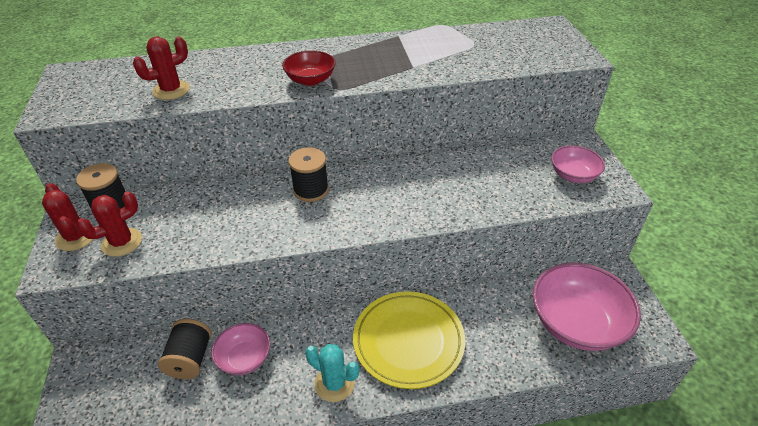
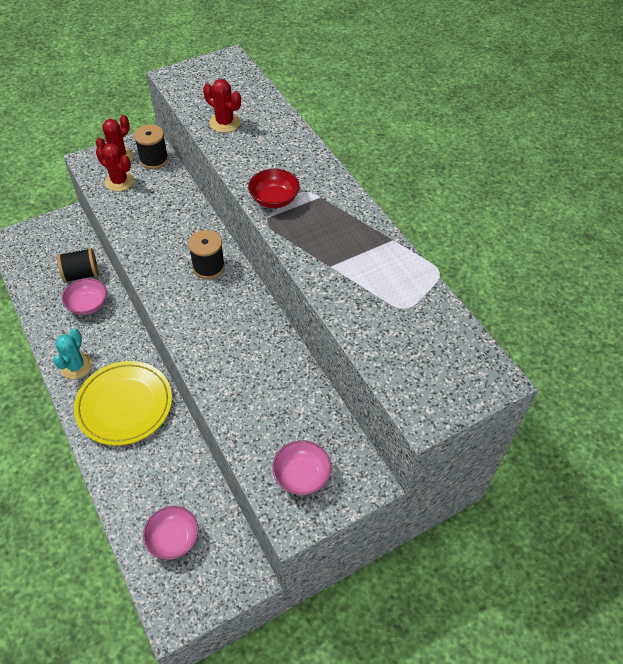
camera: 70 degrees right, 10 degrees up
(576, 323) = (173, 539): pink bowl -> pink bowl, size x0.55

